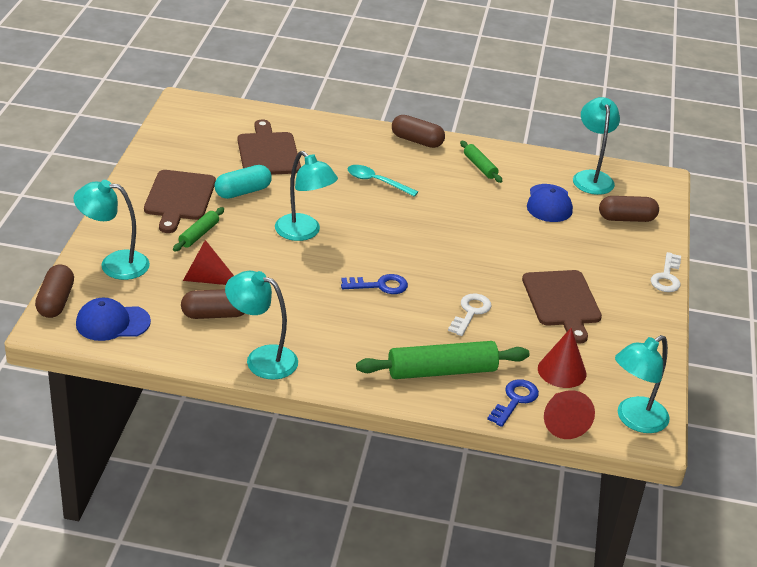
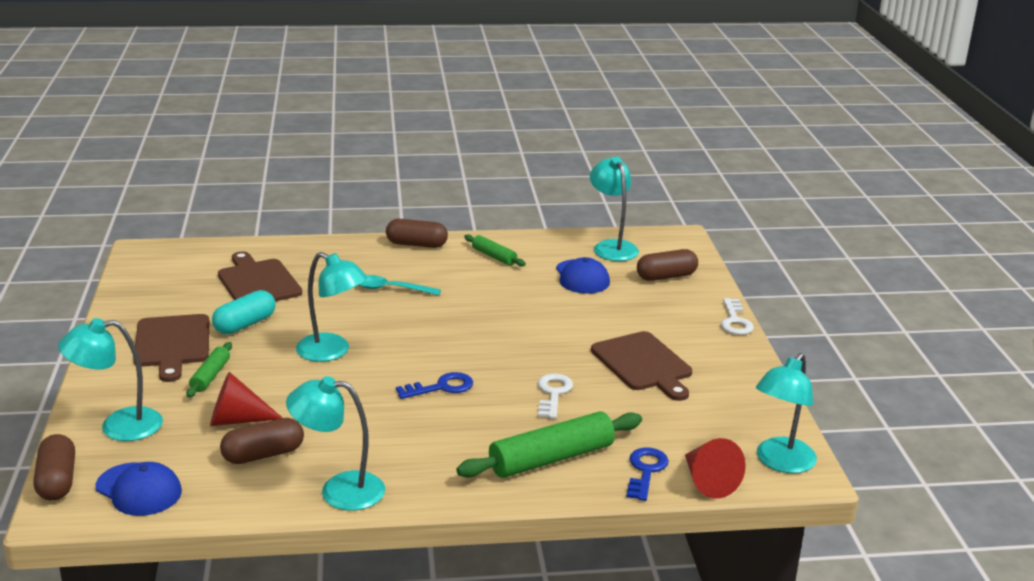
camera: 15 degrees left, 10 degrees down
(112, 323) = (139, 490): blue cap -> blue cap turned 120 degrees counterclockwise
(562, 371) = (679, 431): red cone -> none

